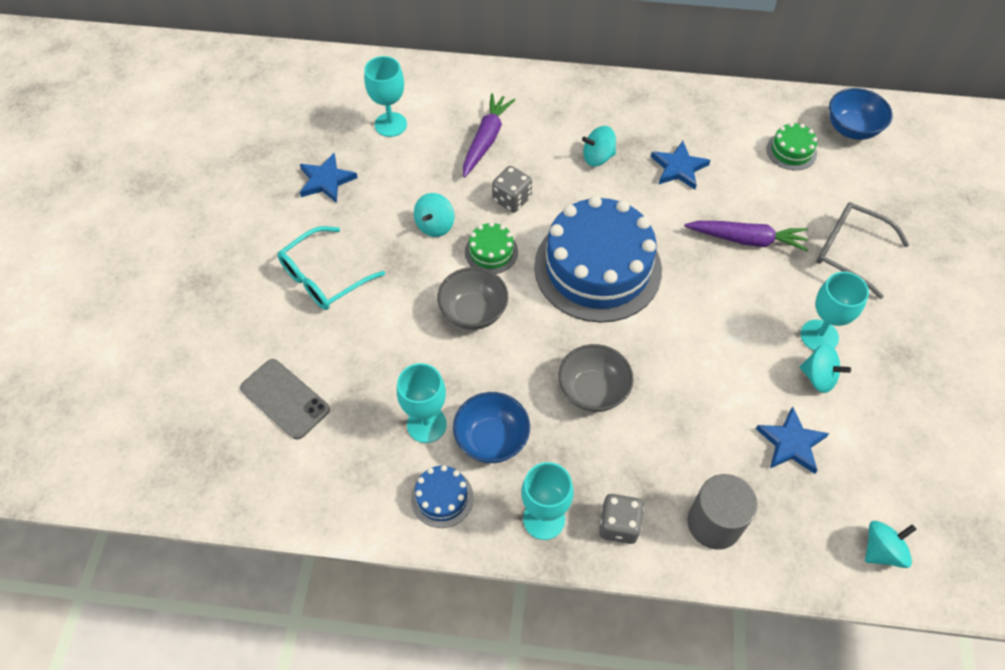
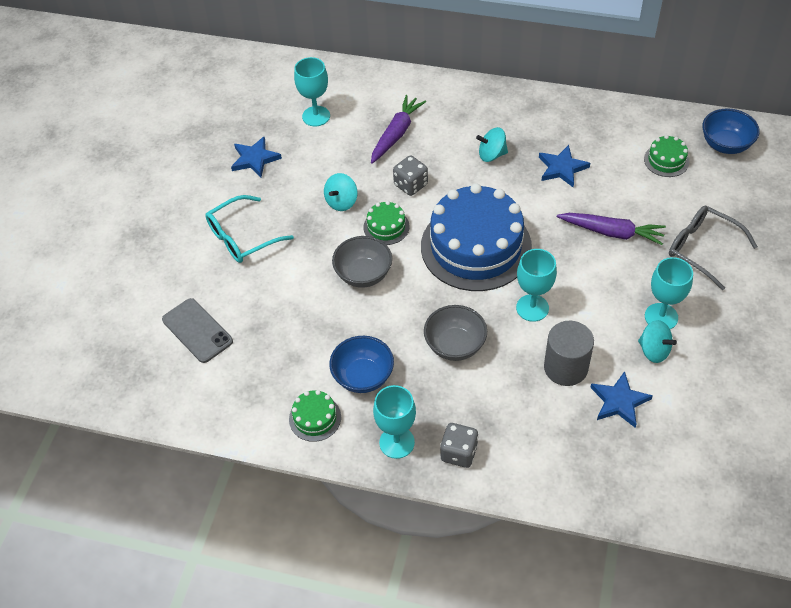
camera: 10 degrees right, 5 degrees down
(426, 424) = (310, 360): turquoise goblet -> turquoise goblet (532, 308)
(442, 497) = (315, 418): blue cake -> green cake
(714, 523) = (540, 459): grey cylinder -> grey cylinder (565, 367)
(882, 550) = (682, 494): turquoise spinning top -> none

